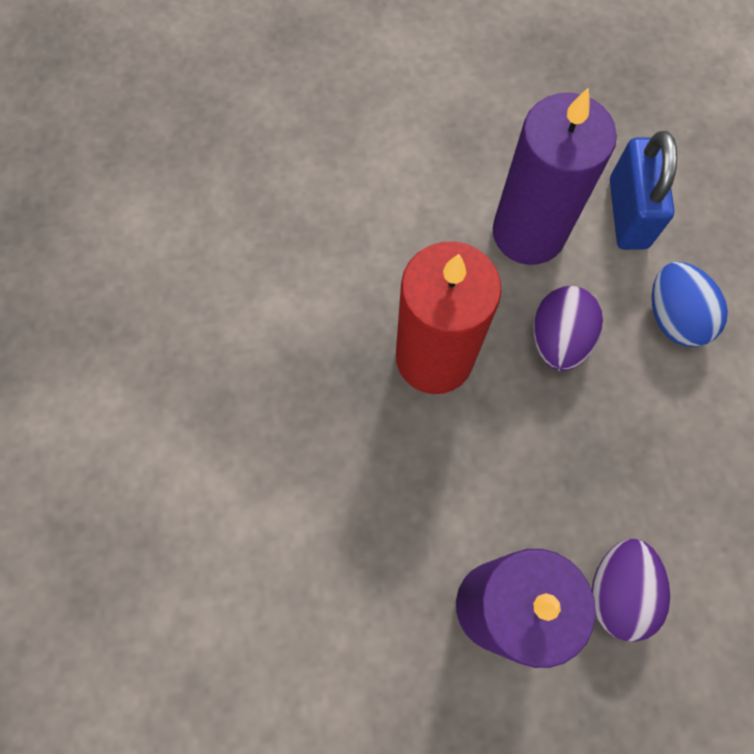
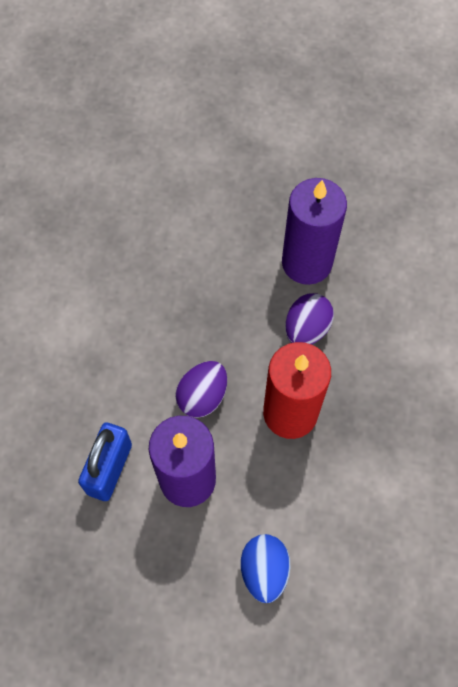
camera: 160 degrees left, 5 degrees down
(618, 591) = (236, 248): purple egg -> purple egg (306, 329)
(674, 317) = (119, 384): blue egg -> blue egg (264, 570)

